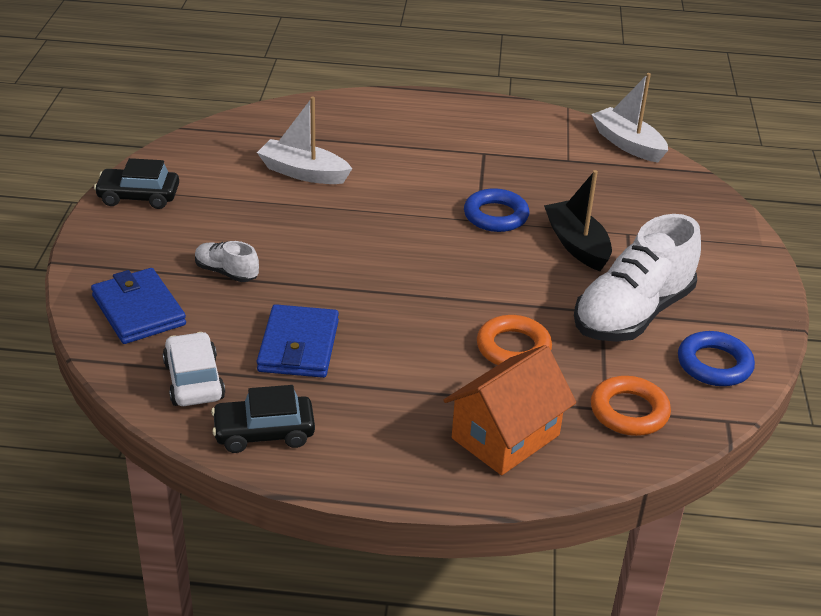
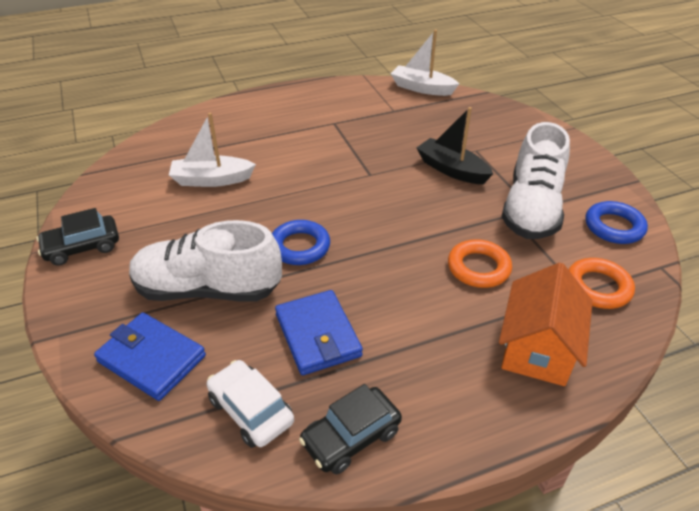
camera: 25 degrees left, 5 degrees up
(226, 272) = (208, 289): white shoe -> white shoe, size x2.18
(495, 216) = (380, 167): blue ring -> blue ring (300, 247)

